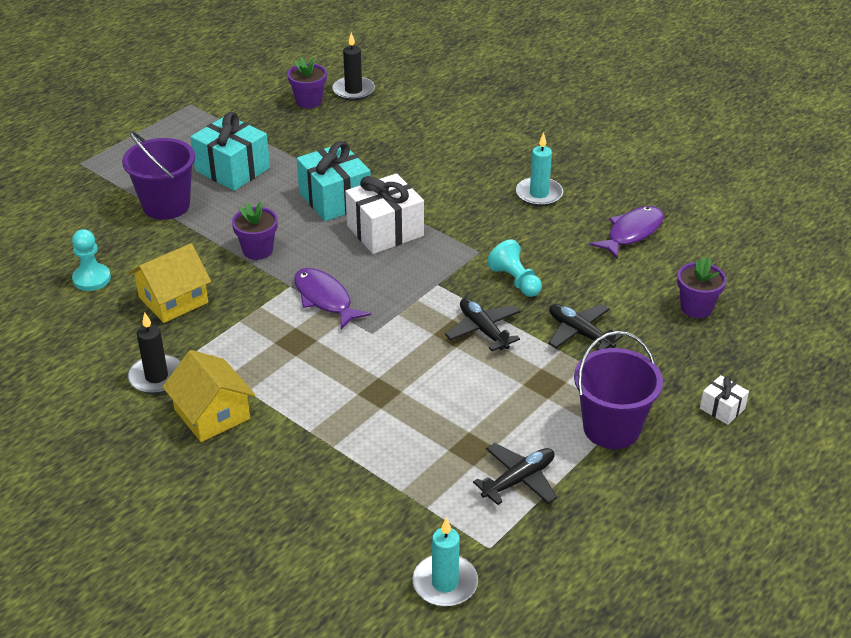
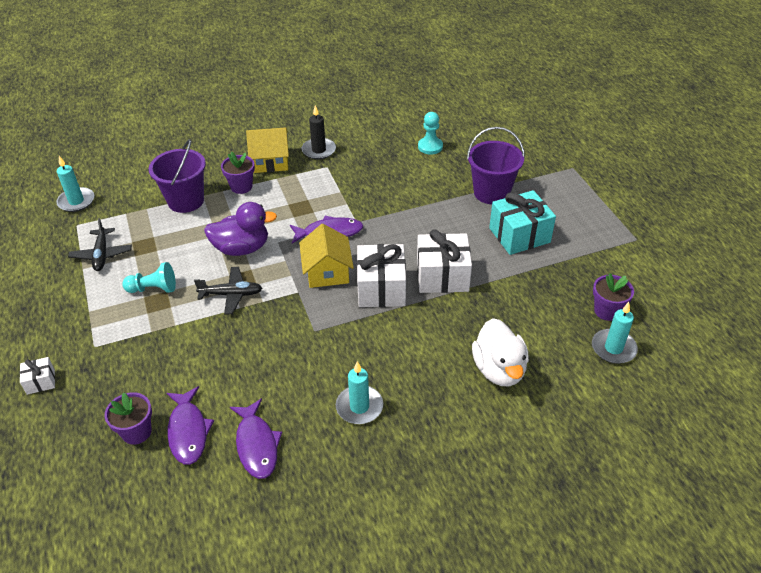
camera: 120 degrees right, 5 degrees up
(173, 300) = (383, 172): yellow house -> yellow house (327, 271)
(258, 250) = (407, 219): purple flower pot -> purple flower pot (241, 187)
(335, 199) = (442, 276): turquoise gift -> white gift
(353, 91) = (613, 348): black candle -> turquoise candle
(406, 357) = (242, 248): none -> purple duck
(429, 137) = (499, 369): none -> white duck
(515, 281) = (264, 335): turquoise pawn -> turquoise pawn (153, 289)
(579, 333) = (180, 343): black plane -> none
(611, 428) = (90, 314): purple bucket -> purple bucket (186, 201)
(662, 277) = (188, 431): none -> purple fish

